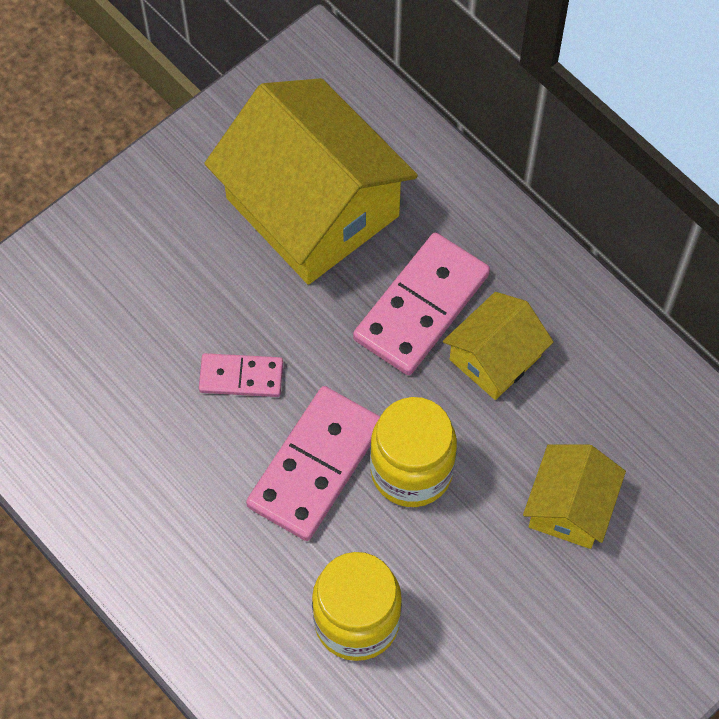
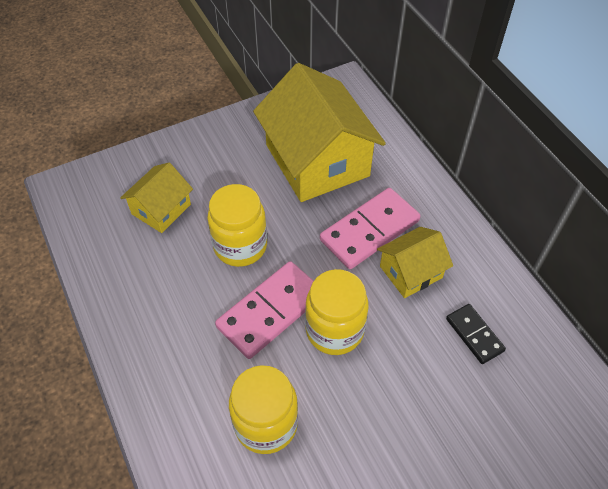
camera: 15 degrees right, 10 degrees down
(241, 377) = (240, 246): pink domino -> yellow jar
(570, 507) = (441, 382): yellow house -> yellow house (161, 209)
(600, 430) = (474, 335): none -> black domino

